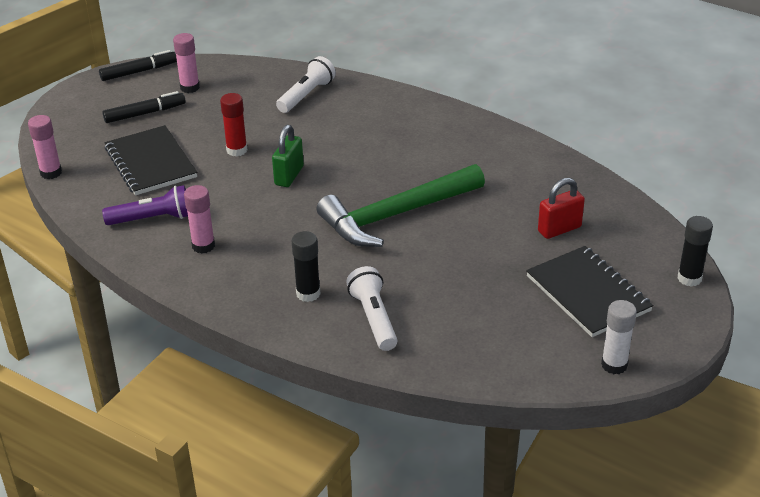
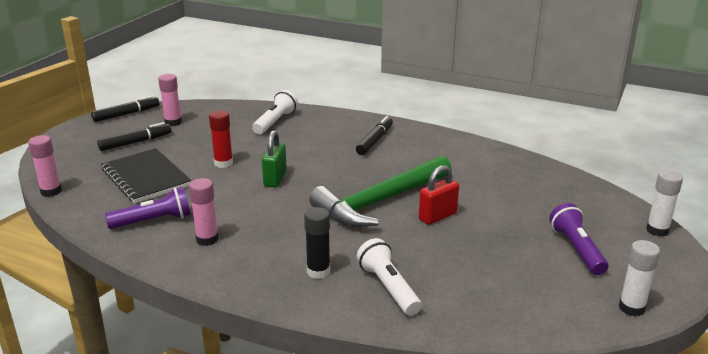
camera: 10 degrees left, 10 degrees down
(414, 132) = (375, 141): none -> black marker
(559, 229) = (527, 202): red padlock -> red padlock (437, 216)
(588, 293) = (577, 249): black notebook -> purple flashlight
(689, 278) = (657, 230): black glue stick -> white glue stick

